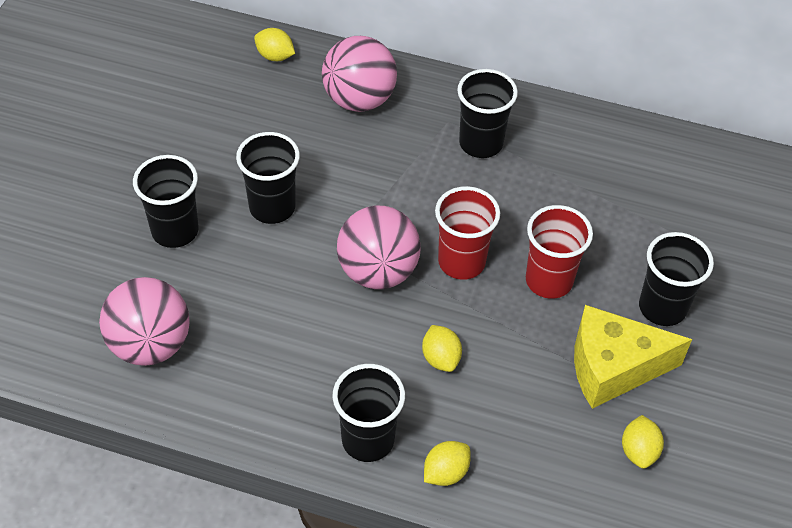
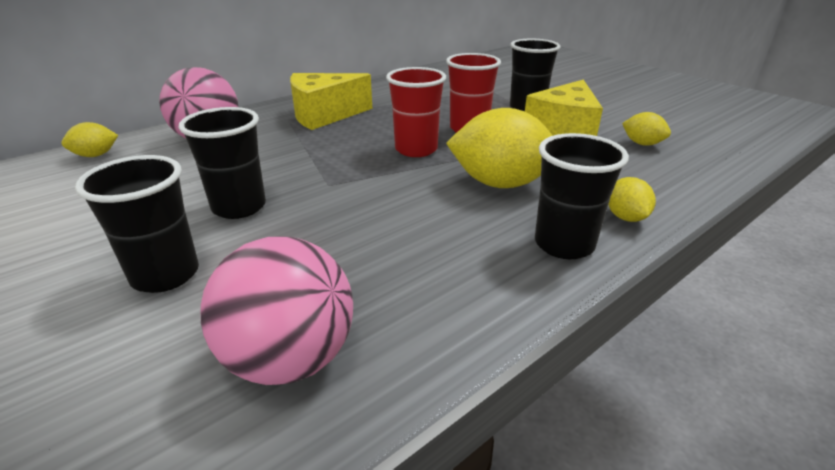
camera: 55 degrees left, 20 degrees down
(378, 271) = (381, 182): pink ball -> none
(441, 358) = (500, 183): yellow lemon -> yellow lemon, size x2.03
(481, 143) = (324, 115): black cup -> yellow cheese

